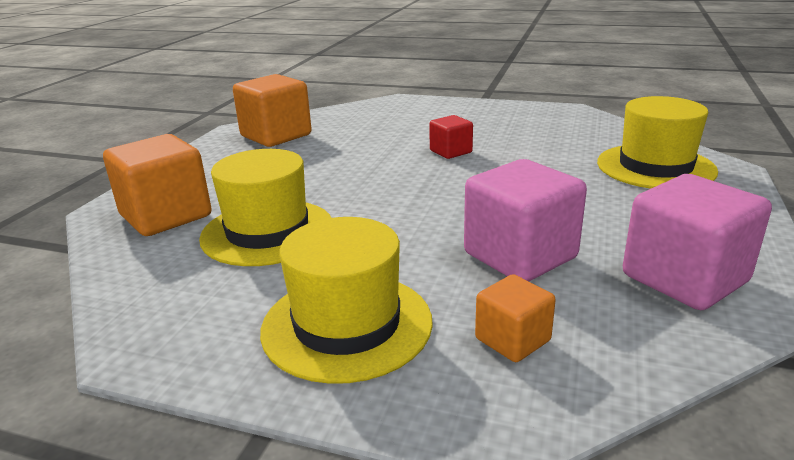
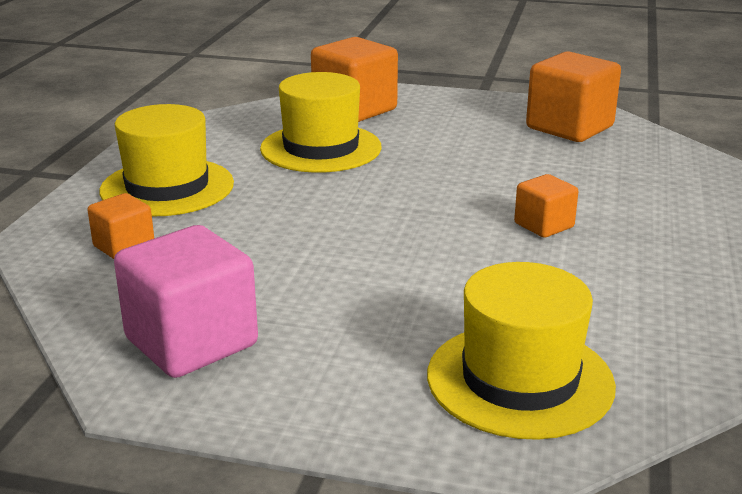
camera: 85 degrees right, 0 degrees up
(450, 152) = (544, 225): red cube -> orange cube
(520, 256) = (257, 257): pink cube -> none

